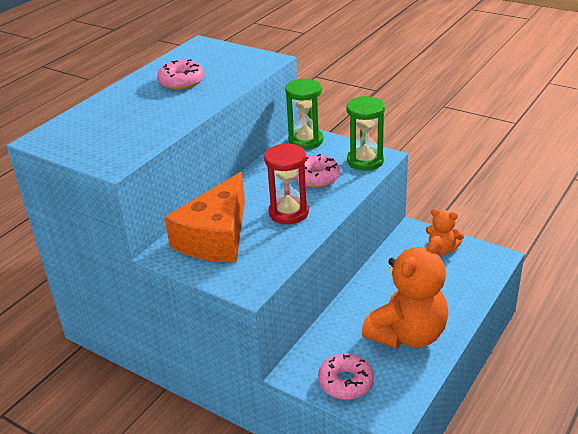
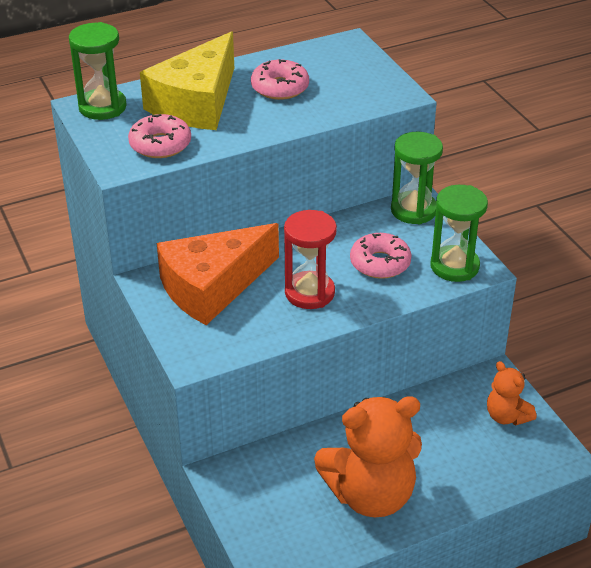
camera: 30 degrees right, 5 degrees up
(57, 135) = (102, 107): none -> green hourglass
(130, 109) = (197, 103): none -> yellow cheese
(346, 382) = (260, 511): pink donut -> pink donut (160, 144)

